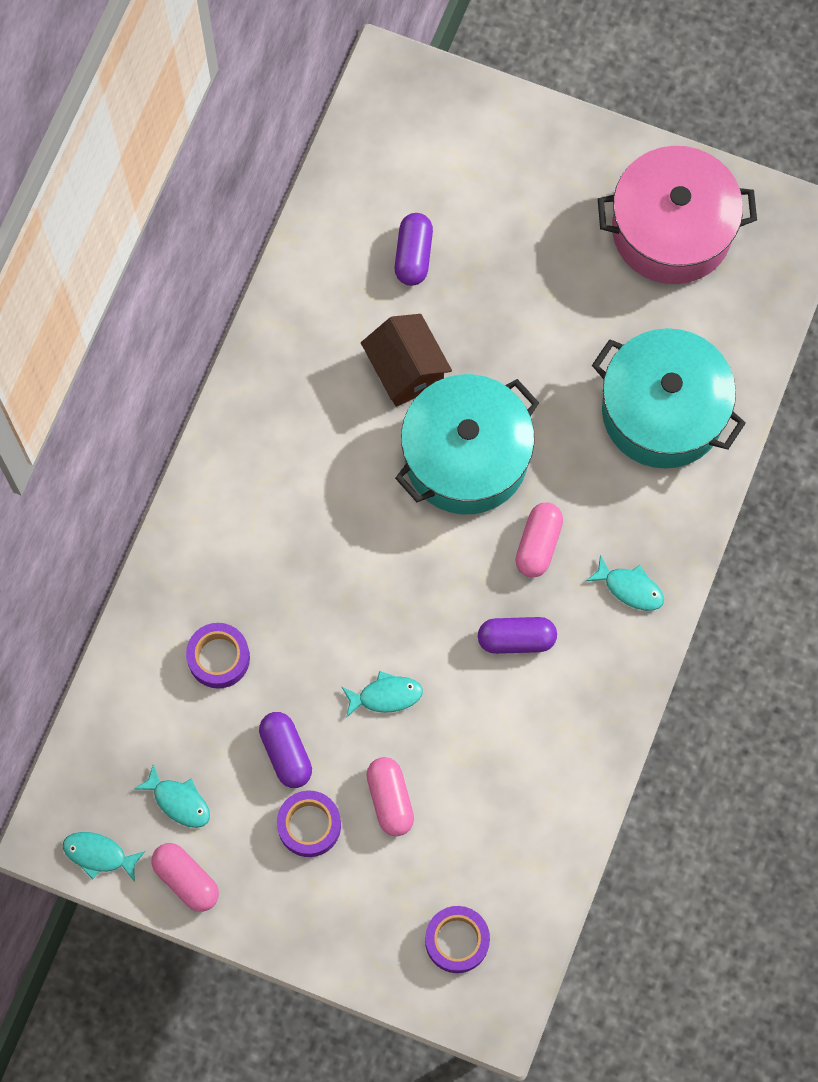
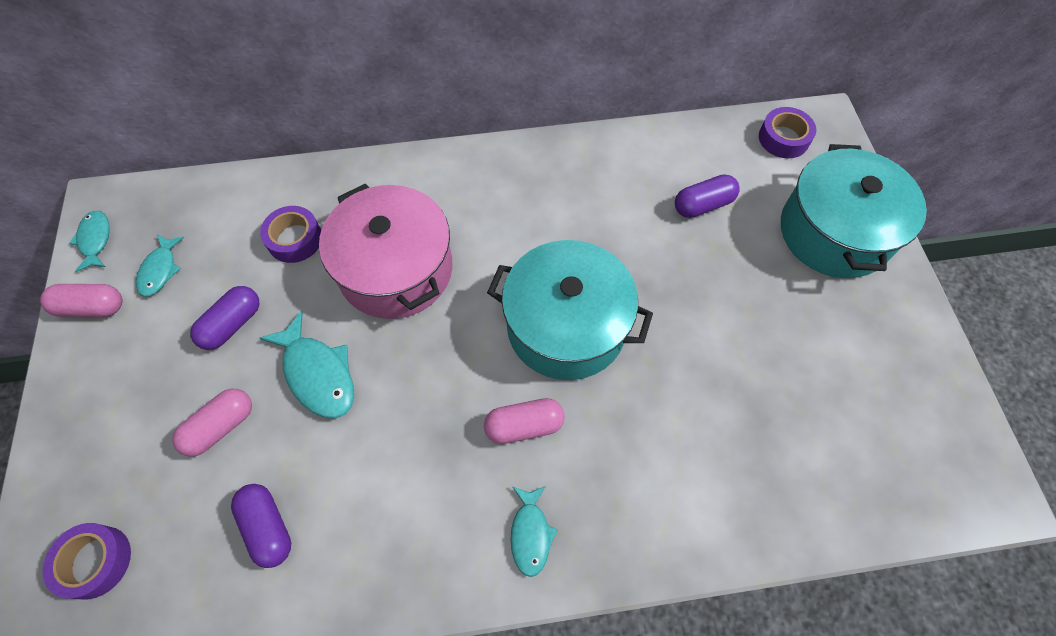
camera: 60 degrees right, 10 degrees down
(186, 879) = (92, 307): pink capsule -> pink capsule turned 75 degrees clockwise
(309, 825) = (172, 374): purple tape -> purple tape (783, 138)
(386, 696) = (318, 374): turquoise fish -> turquoise fish, size x1.61
(406, 370) = (608, 246): brown house -> none
(516, 639) = (424, 455): purple capsule -> purple capsule (268, 527)
(663, 411) = (719, 468): turquoise pot -> turquoise pot (834, 232)
(671, 230) = (886, 382): pink pot -> pink pot (396, 269)

